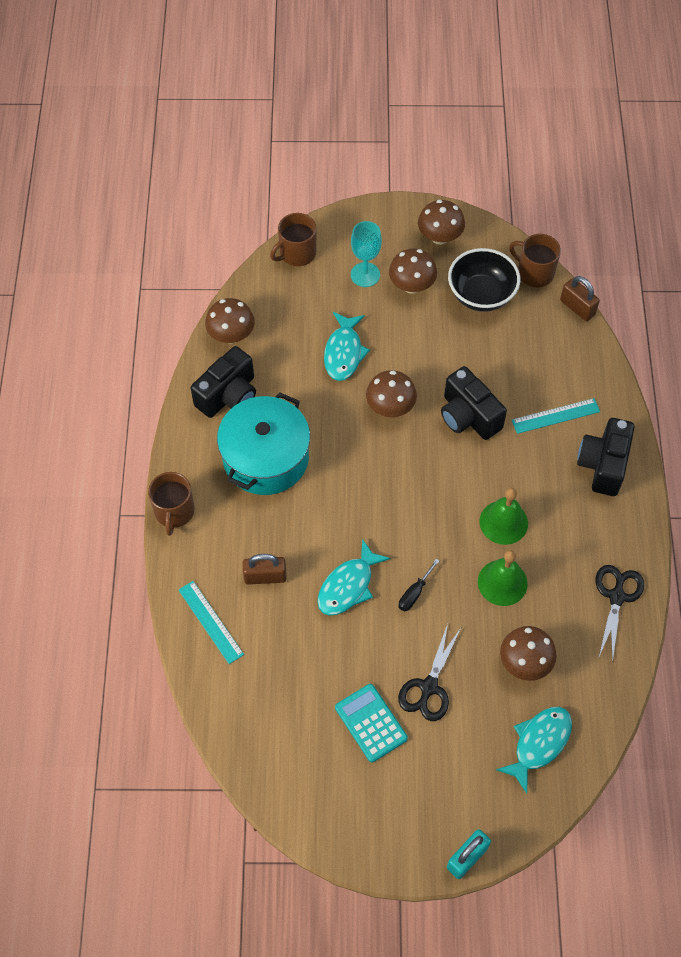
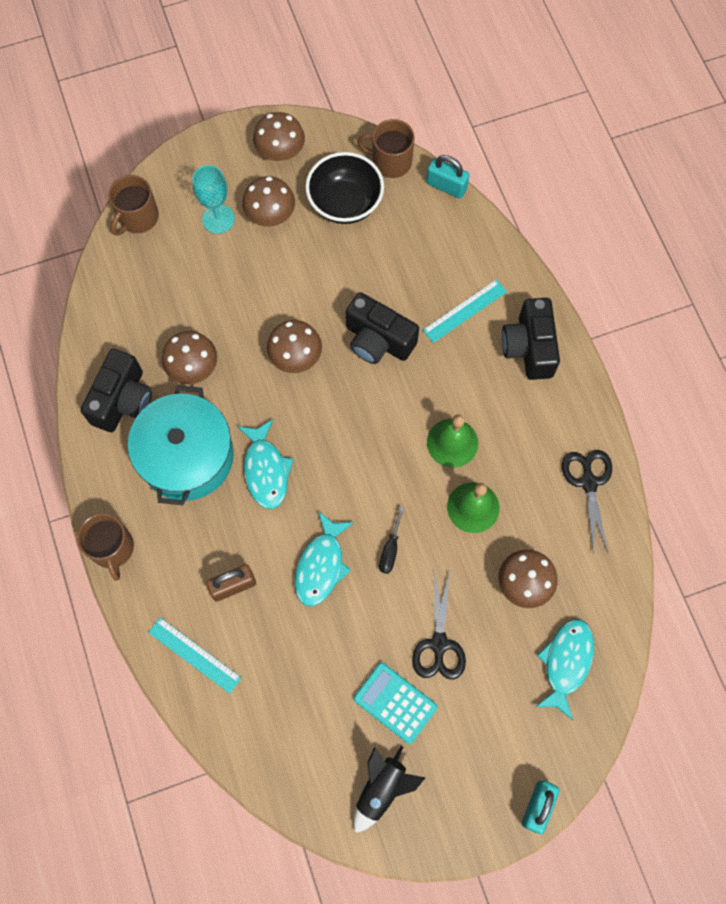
camera: 20 degrees left, 10 degrees up
(231, 335) = (101, 332): brown mushroom -> brown mushroom (193, 368)
(332, 791) = (381, 788): none -> black rocket
(344, 352) = (227, 313): turquoise fish -> turquoise fish (266, 470)
(577, 307) = (446, 186): brown padlock -> turquoise padlock

